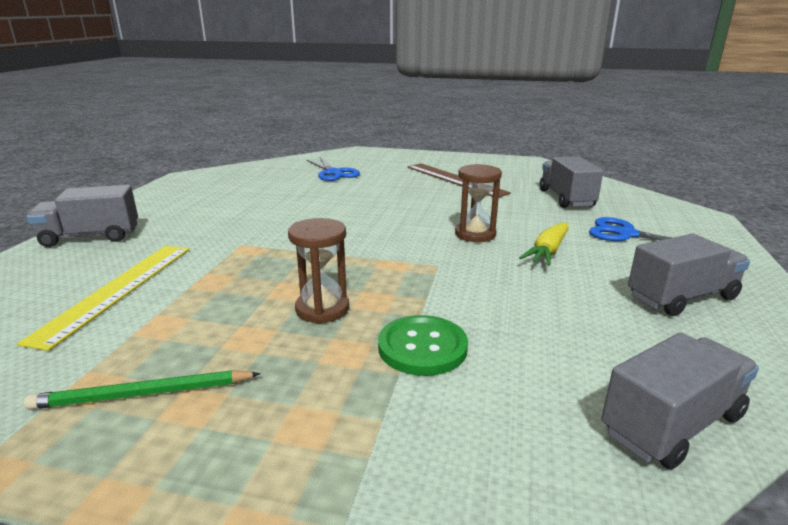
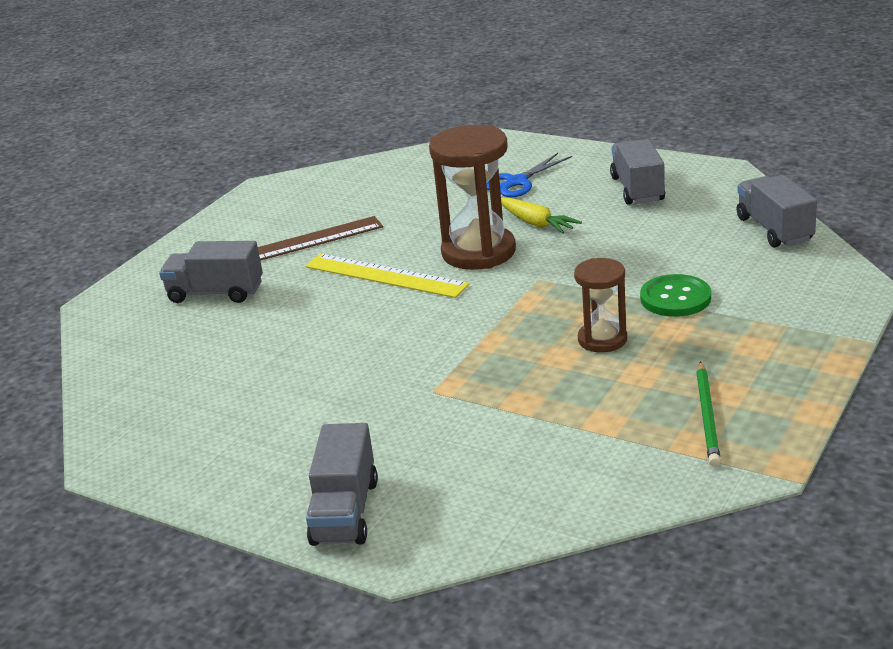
camera: 70 degrees left, 5 degrees up
(117, 290) = (519, 461): yellow ruler -> yellow ruler (385, 275)
(334, 173) = (201, 328): blue scissors -> none
(475, 234) = (478, 252): brown hourglass -> brown hourglass, size x1.73
(566, 198) = (410, 190): grey truck -> grey truck (216, 293)

